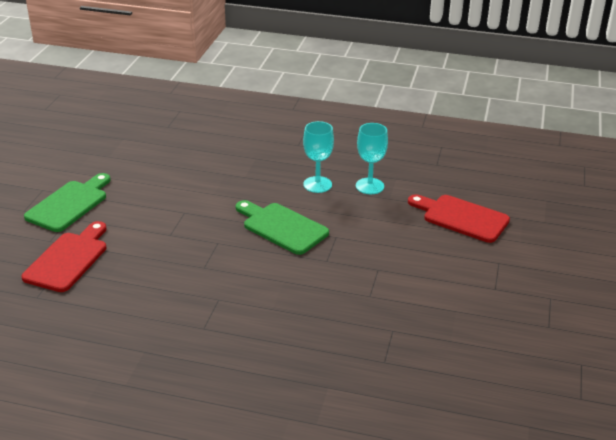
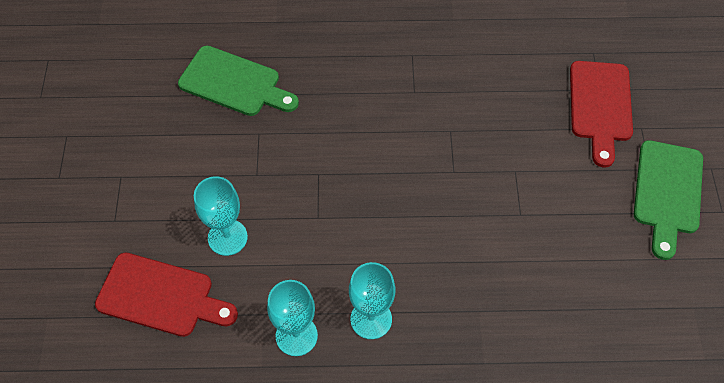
camera: 165 degrees right, 25 degrees up
(282, 227) = (388, 217): green cutting board -> green cutting board (234, 83)
(408, 238) = (227, 237): none -> turquoise goblet

